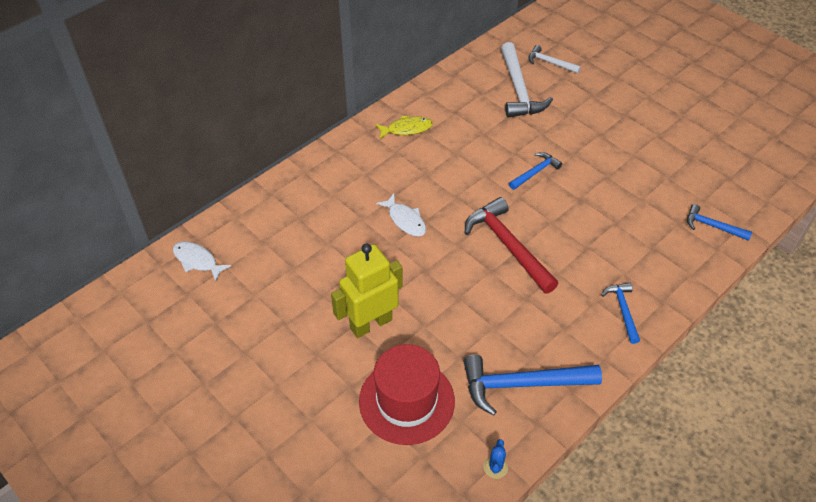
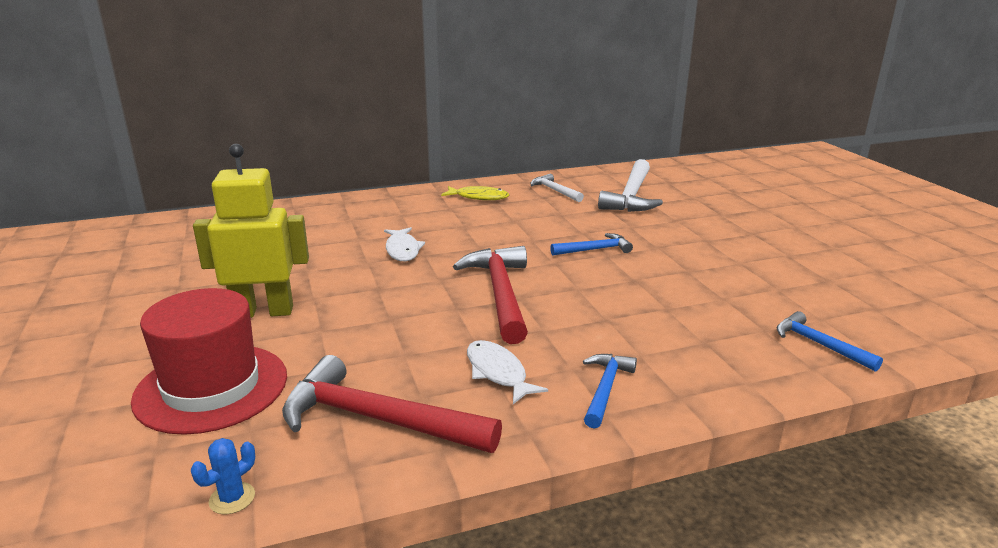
camera: 25 degrees right, 25 degrees down
(197, 261) = (165, 230): white fish -> white fish (498, 372)
(522, 384) = (378, 419): blue hammer -> red hammer
(550, 63) = (686, 187): white hammer -> white hammer (555, 191)

